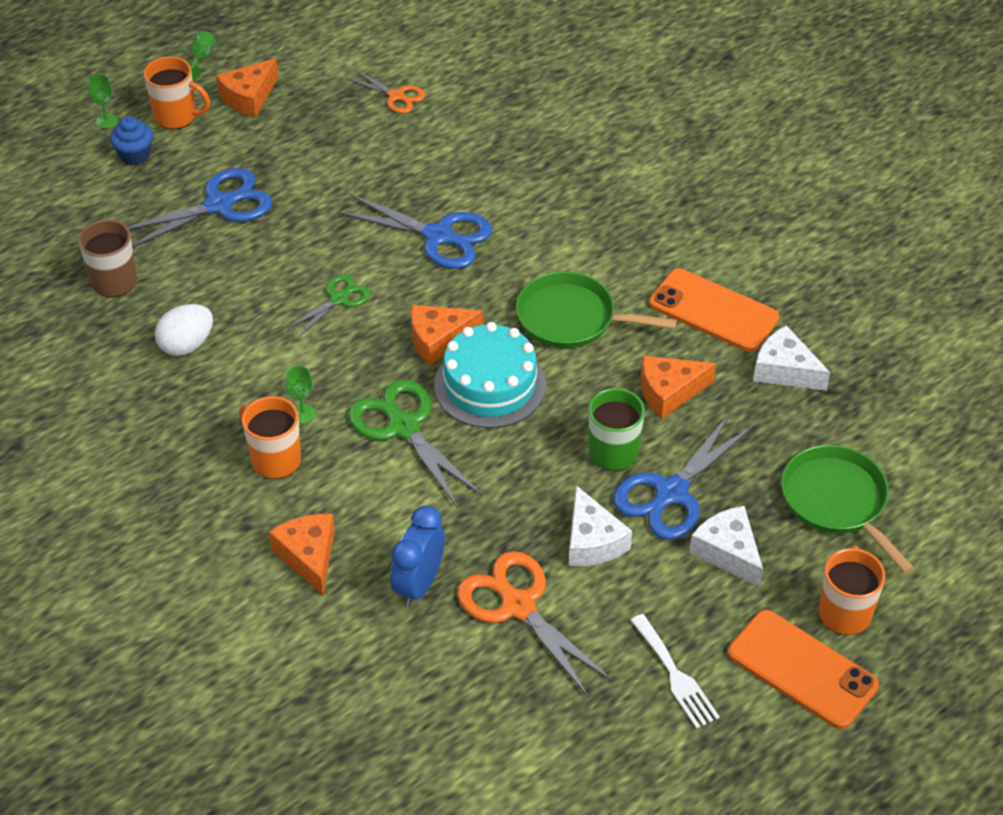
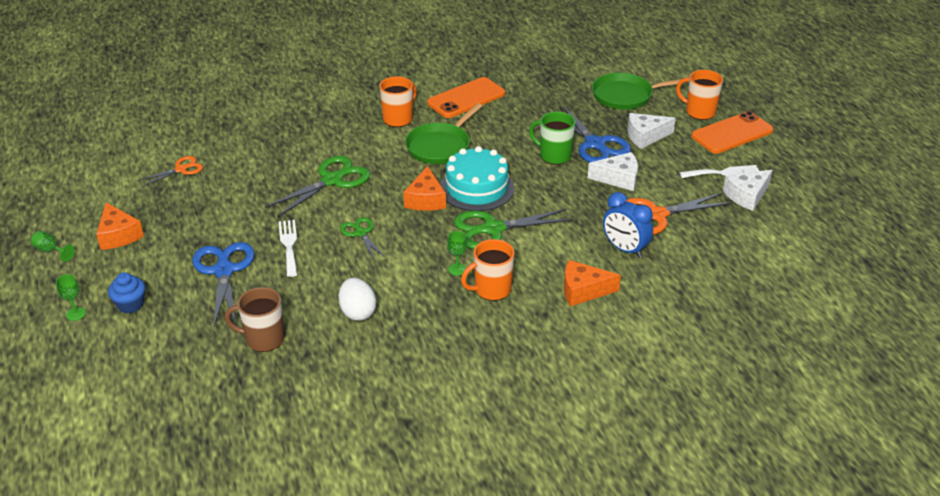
camera: 70 degrees left, 10 degrees down
(177, 117) = (106, 275): orange mug -> orange mug (398, 119)
(288, 242) = (289, 245): none -> white fork
(439, 236) = (332, 180): blue scissors -> green scissors
(669, 392) = (519, 127): orange cheese -> none
(785, 370) = (525, 88): white cheese -> white cheese (747, 196)

